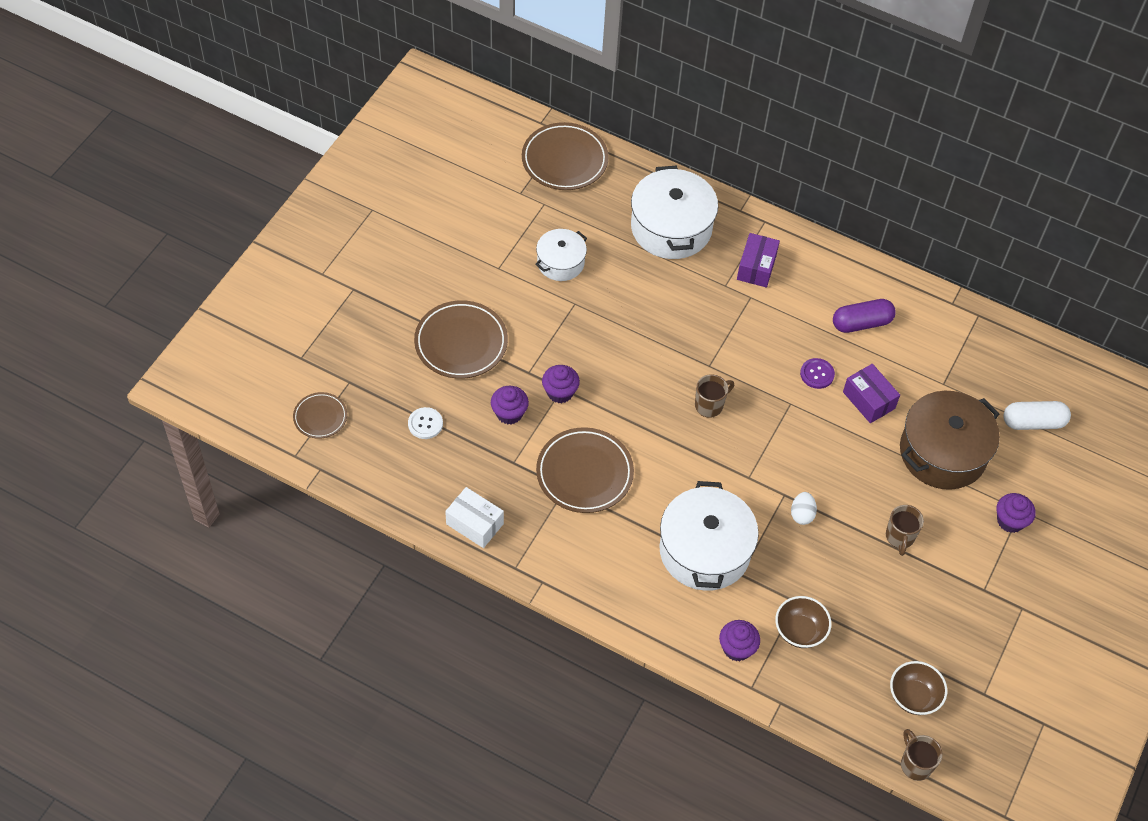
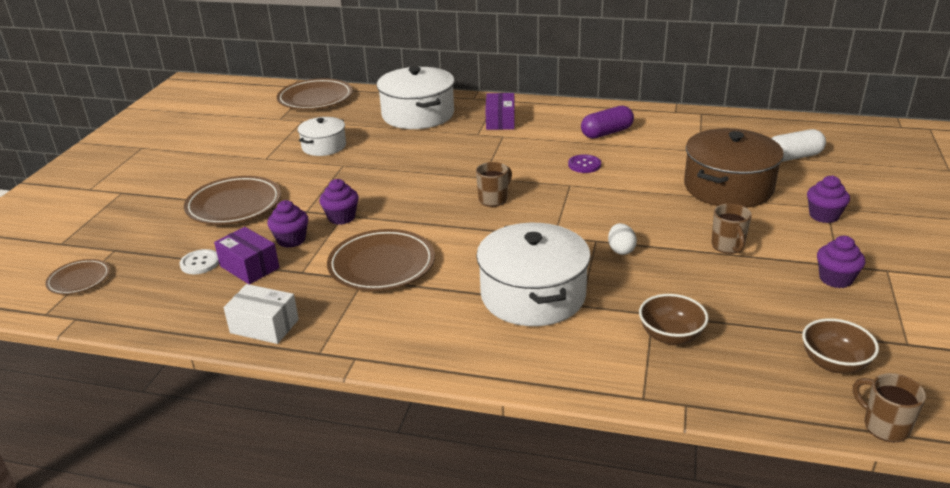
camera: 10 degrees left, 25 degrees down
(737, 648) = (607, 366): purple cupcake -> purple cupcake (835, 279)
(868, 400) = (640, 170): purple box -> purple box (249, 267)

